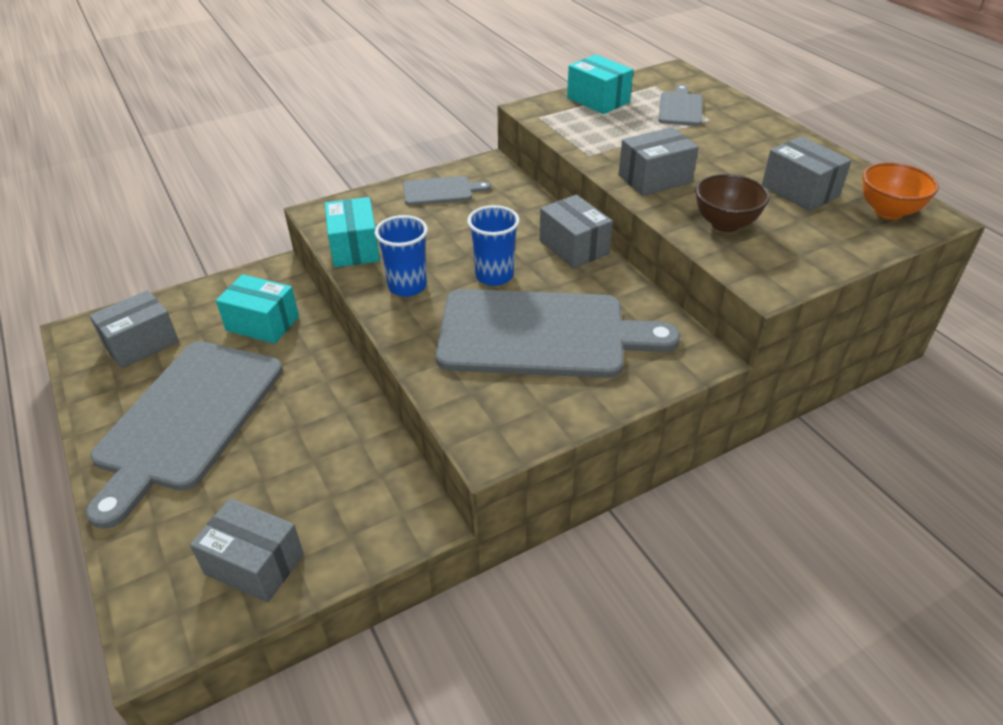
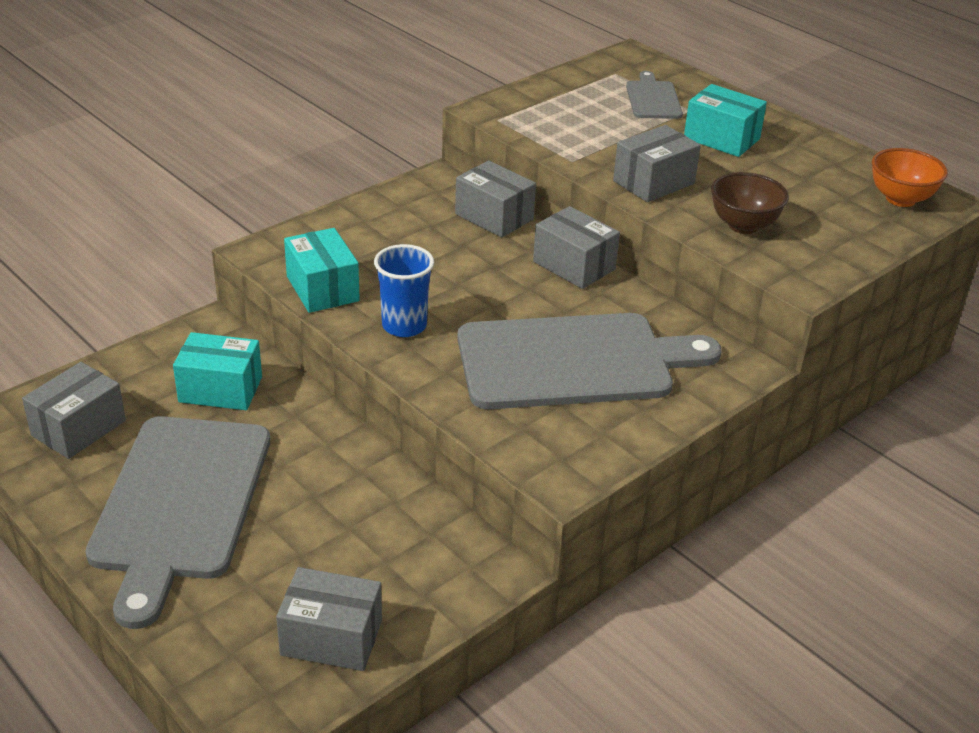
camera: 15 degrees left, 5 degrees down
(440, 191) = (395, 214): grey cutting board -> none
(494, 276) = (498, 305): blue cup -> none
(598, 100) = (557, 95): turquoise box -> turquoise box (721, 138)
(800, 191) = (808, 184): grey box -> grey box (494, 217)

